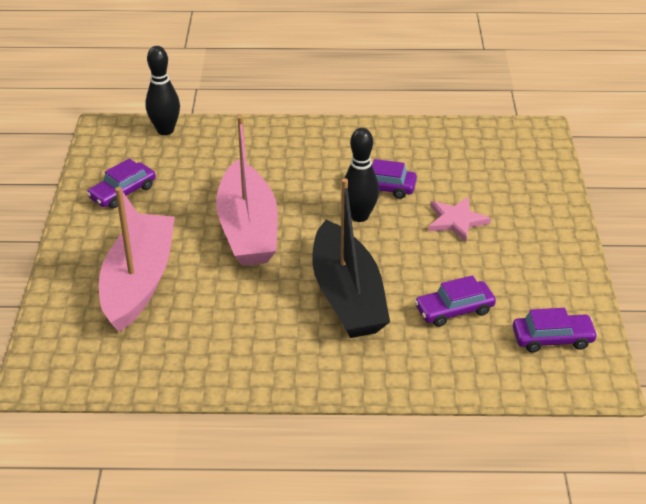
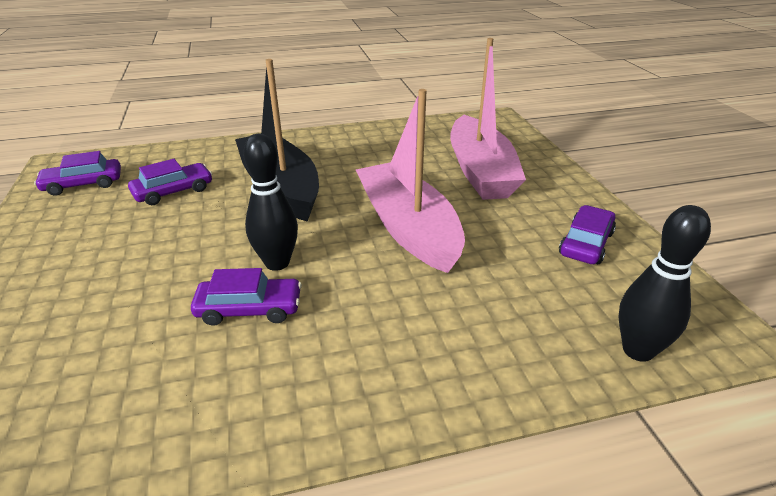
camera: 165 degrees right, 5 degrees down
(456, 221) = (144, 277): pink star -> none

